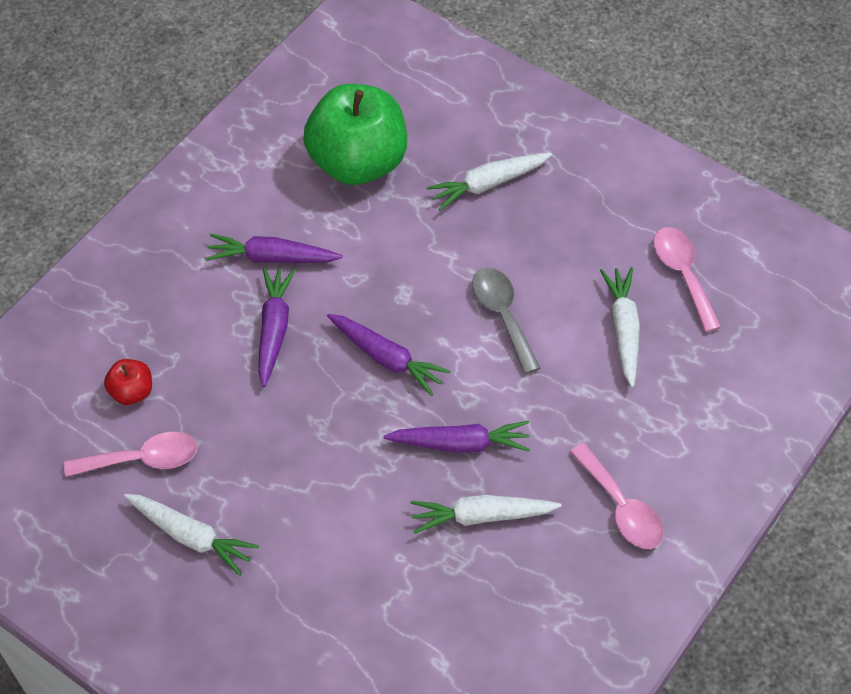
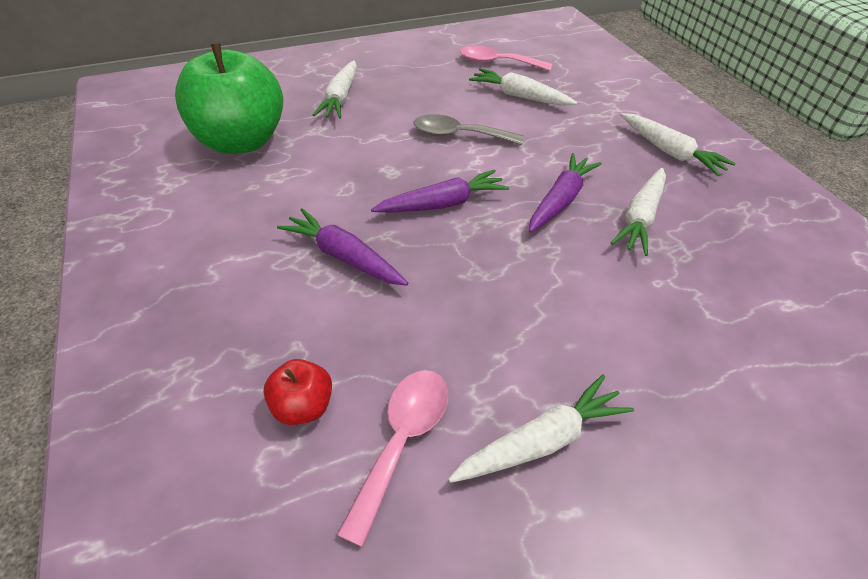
camera: 60 degrees left, 10 degrees down
(272, 258) = (268, 225): purple carrot -> none
(621, 507) = (670, 152): pink spoon -> white carrot

